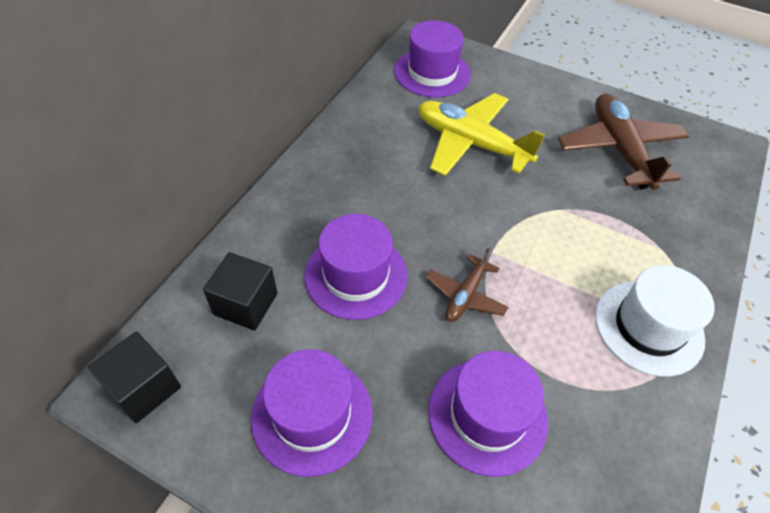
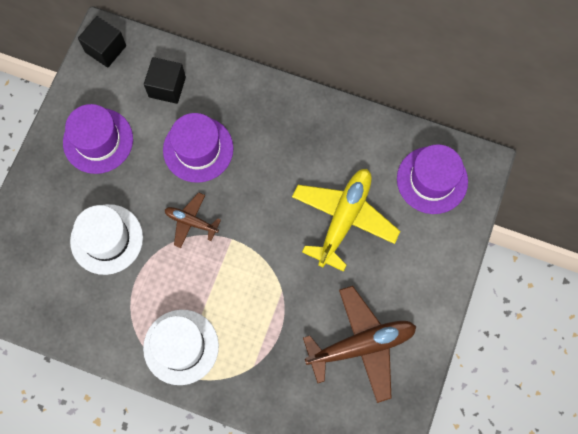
camera: 85 degrees right, 20 degrees up
(487, 415) = (106, 239): purple hat -> white hat

